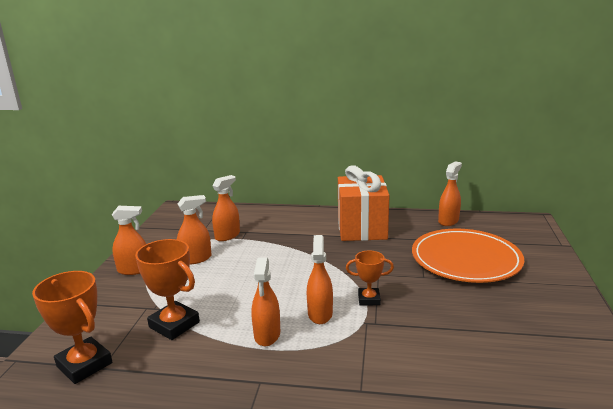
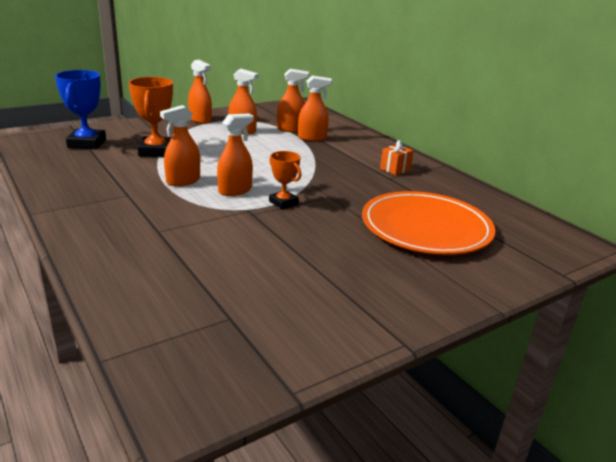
camera: 45 degrees right, 5 degrees up
(84, 365) = (87, 143): orange trophy -> blue trophy
(361, 228) = (395, 169): orange gift -> orange gift, size x0.40
(448, 221) = (489, 202): orange spray bottle -> orange spray bottle (312, 138)

